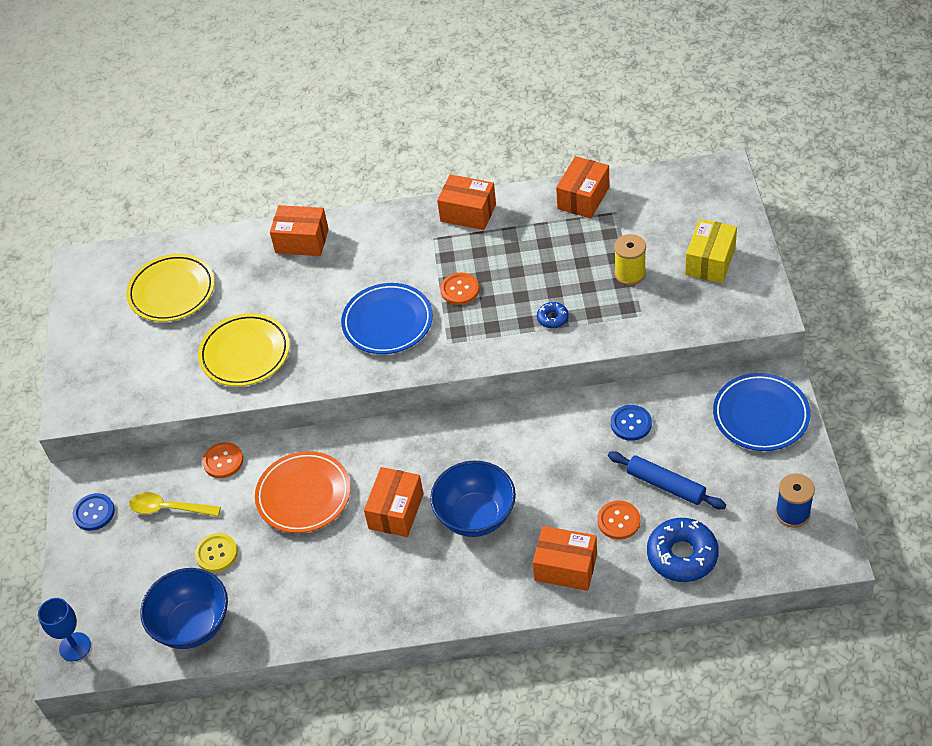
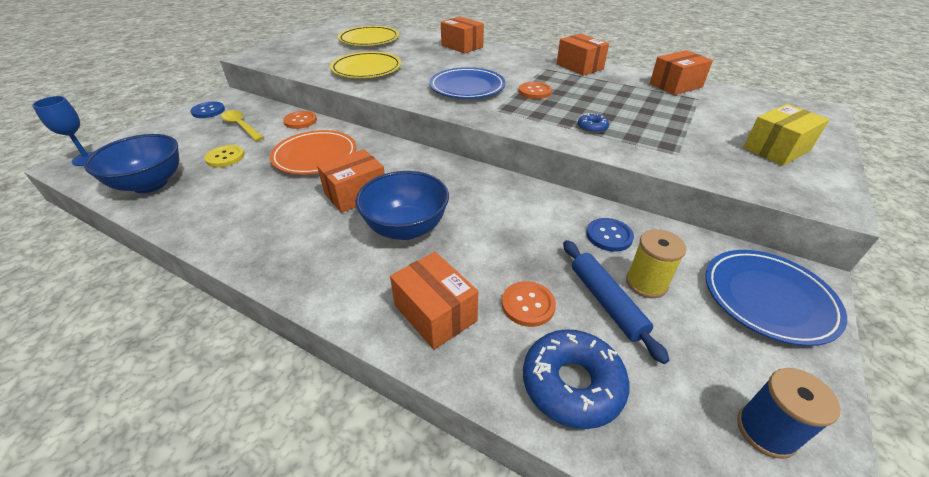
camera: 30 degrees right, 10 degrees down
(630, 274) = (685, 130): yellow spool -> yellow spool (646, 283)

